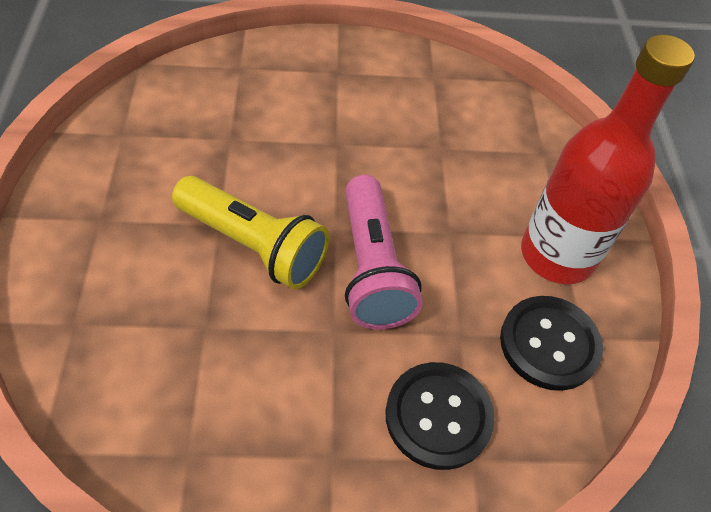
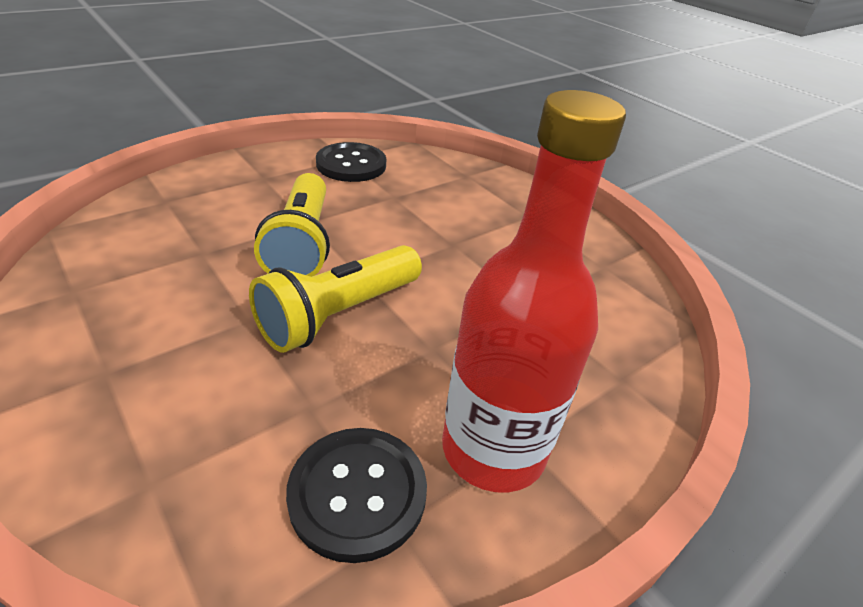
camera: 55 degrees right, 15 degrees down
(372, 267) = (339, 314): pink flashlight -> yellow flashlight
(438, 416) = (192, 430): black button -> black button (351, 164)

